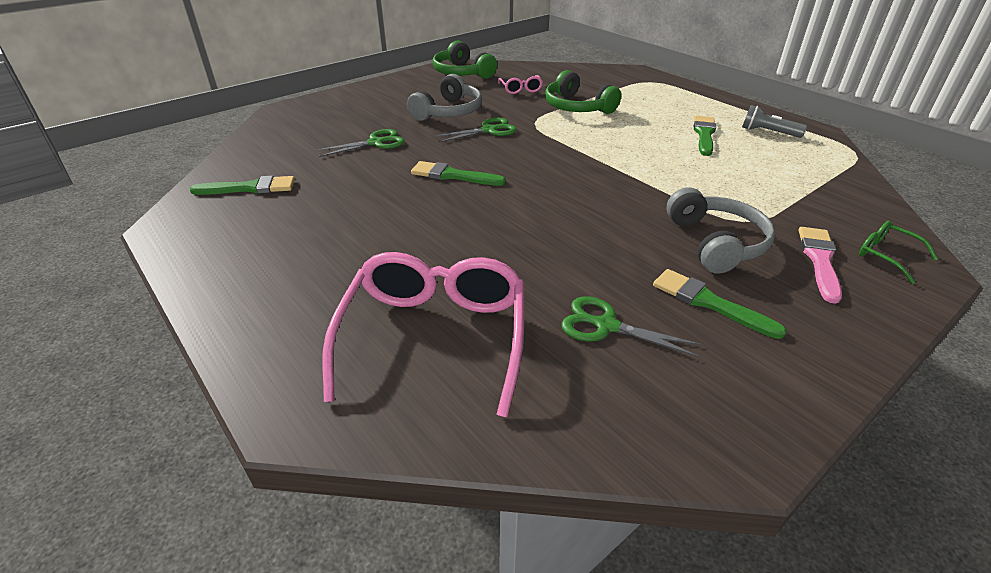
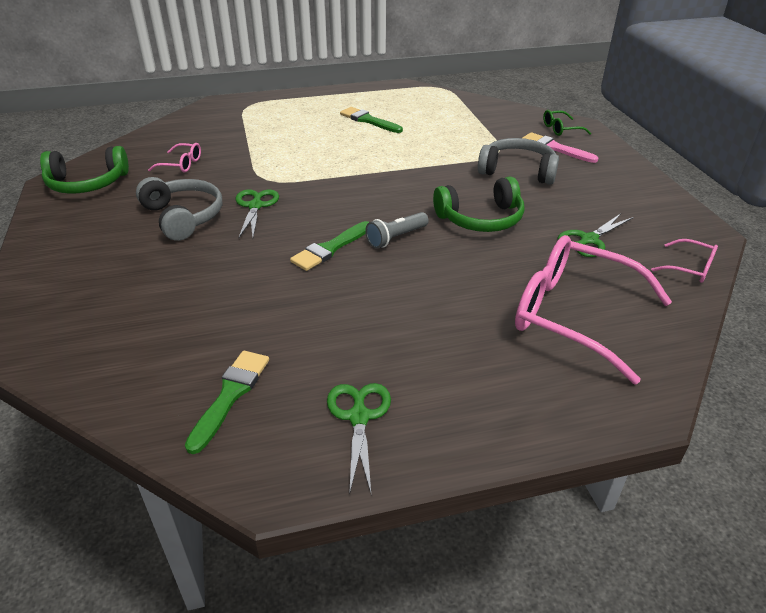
camera: 65 degrees left, 0 degrees up
(376, 143) = (207, 279): green scissors -> green scissors (359, 416)
(577, 107) = (259, 151): green headphones -> green headphones (481, 218)
(618, 435) = (689, 268): none -> pink glasses
(709, 302) = (580, 197): green brush -> none
(768, 132) = (389, 100): grey flashlight -> grey flashlight (396, 238)

